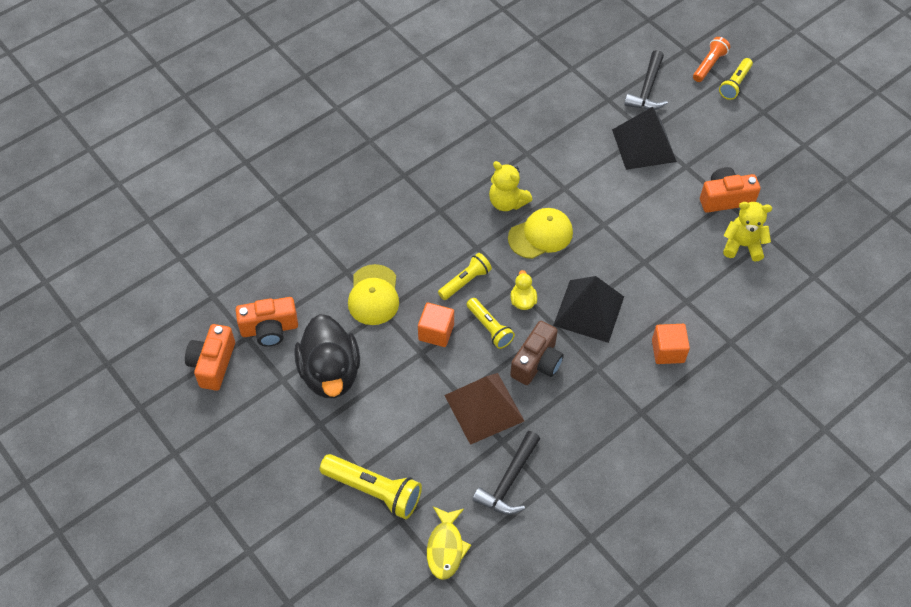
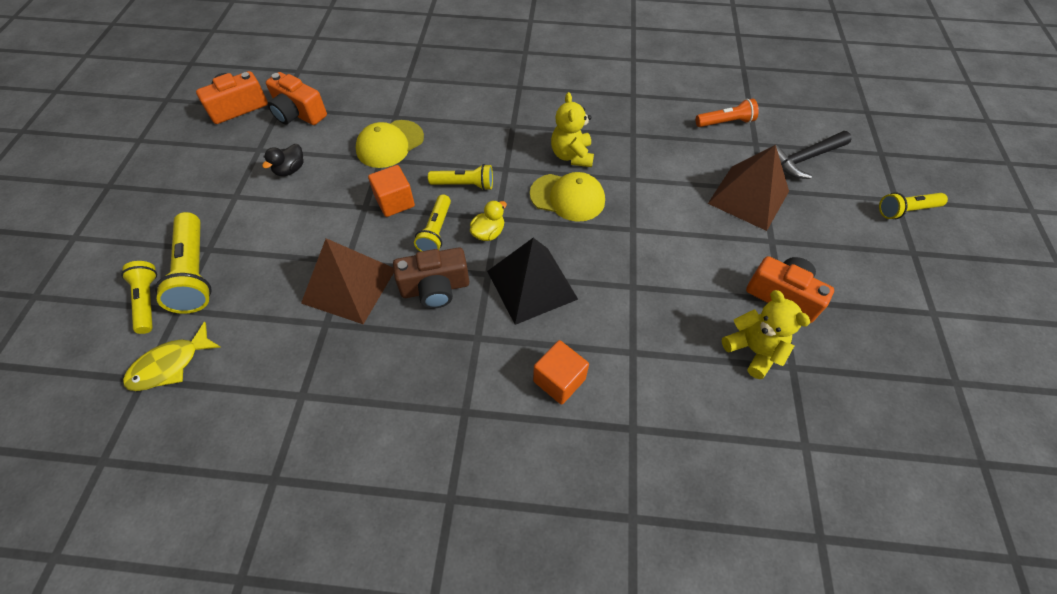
camera: 45 degrees right, 0 degrees up
(330, 373) = (290, 170): black duck -> black duck, size x0.43
(371, 533) = (148, 301): none -> yellow flashlight
(509, 481) = (285, 360): black hammer -> none
(644, 145) = (748, 197): black pyramid -> brown pyramid
(709, 65) = (893, 179): orange flashlight -> orange flashlight (725, 122)

